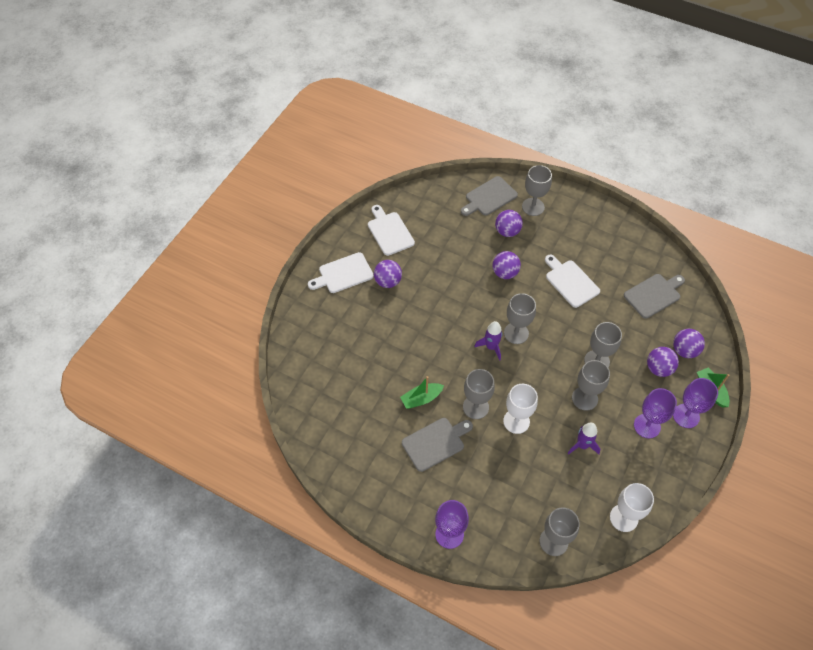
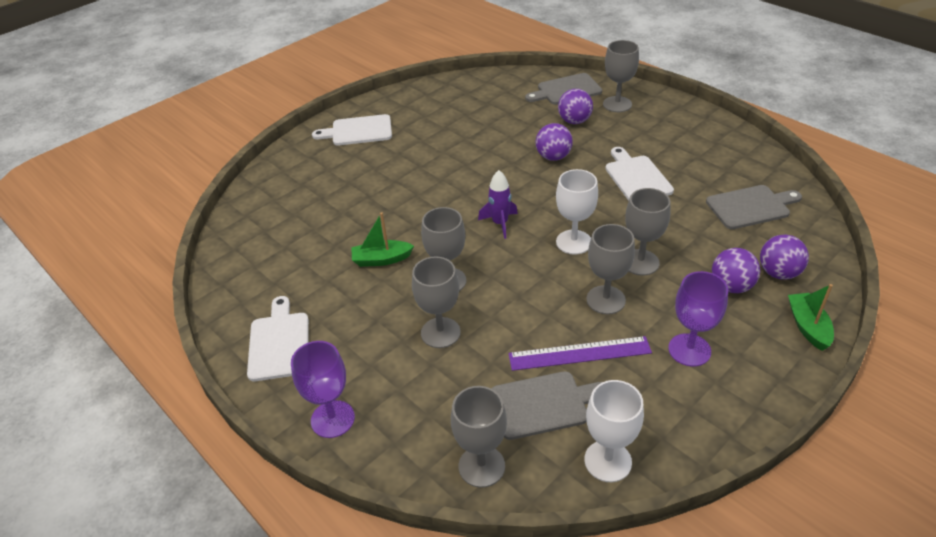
camera: 20 degrees right, 15 degrees down
(388, 281) = (405, 144): purple ball -> none
(389, 232) = (432, 104): white cutting board -> white cutting board (279, 343)
(435, 443) = (373, 309): grey cutting board -> grey cutting board (543, 404)
(516, 333) = (540, 215): grey goblet -> grey goblet (440, 332)
(516, 421) = (495, 307): white goblet -> white goblet (573, 242)
(582, 445) = (579, 353): purple rocket -> purple ruler
(686, 416) = (757, 350): purple goblet -> none

